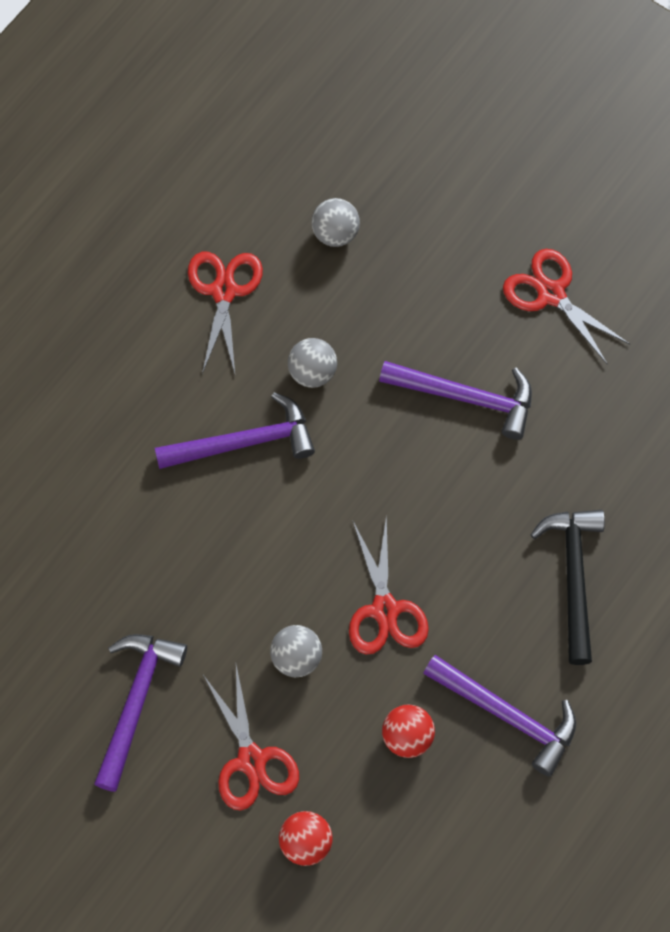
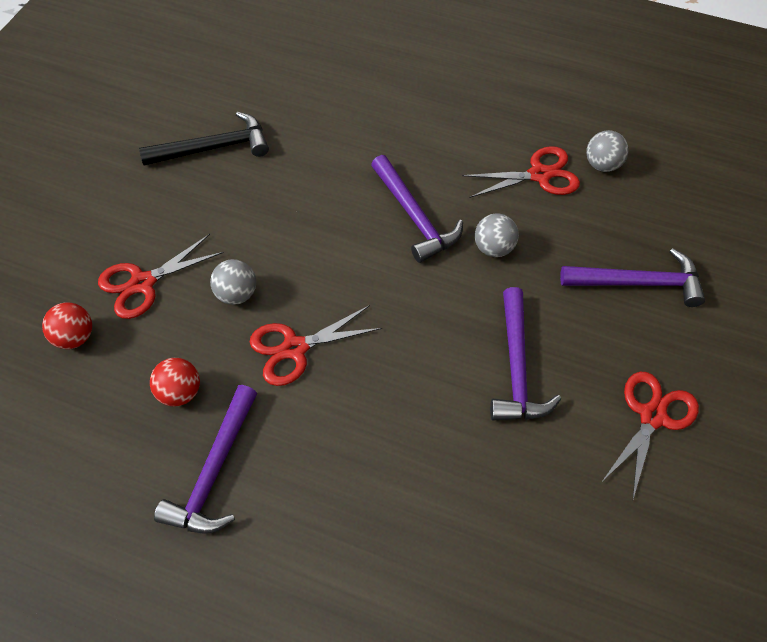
camera: 75 degrees right, 10 degrees down
(136, 702) = (179, 199): purple hammer -> purple hammer (638, 283)
(335, 233) = (627, 235): grey ball -> grey ball (602, 165)
(573, 577) = (367, 501): black hammer -> black hammer (214, 148)

